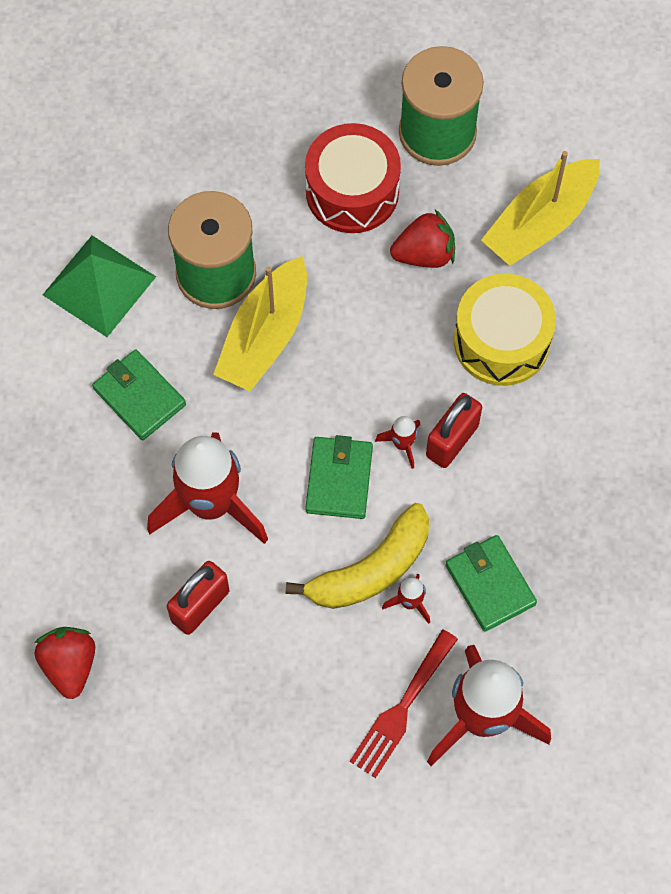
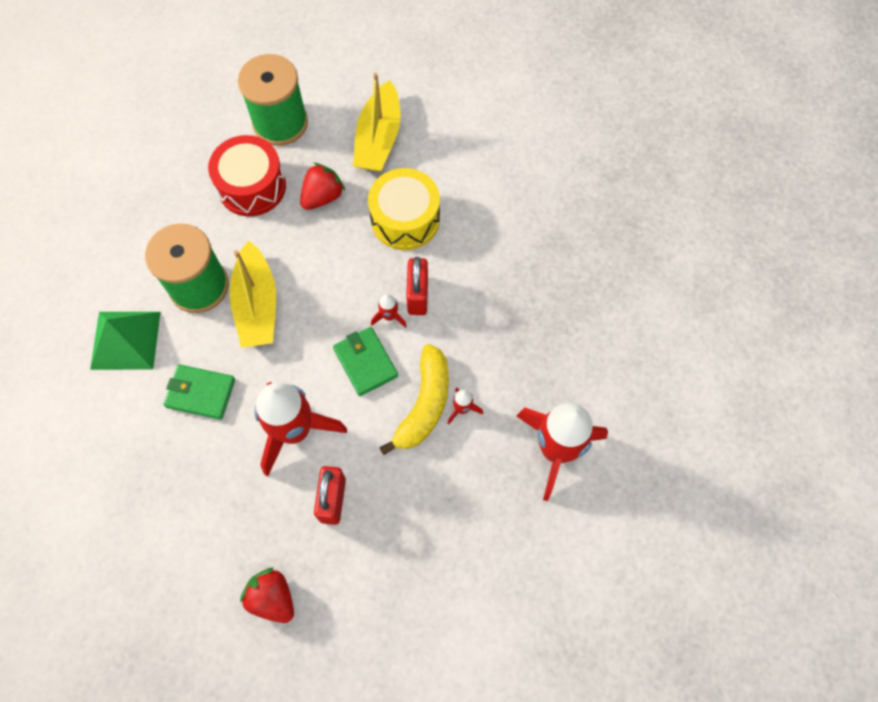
camera: 35 degrees left, 0 degrees up
(401, 709) = (504, 478): red fork -> none
(490, 584) = (502, 366): green wallet -> none

